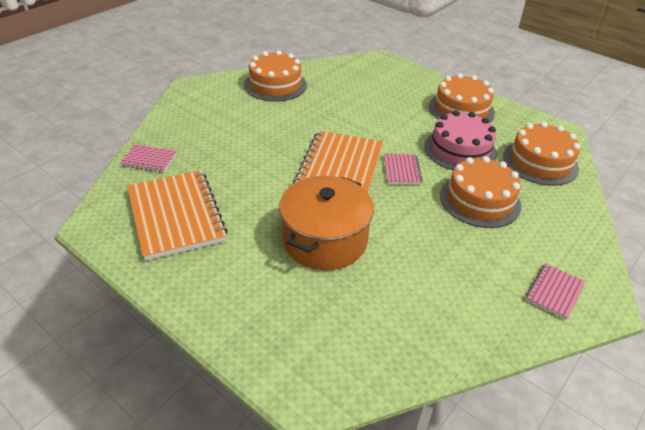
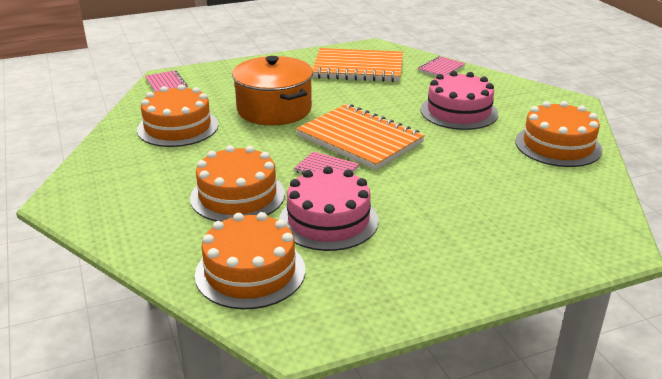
camera: 120 degrees right, 10 degrees down
(248, 132) = (459, 112): none -> pink cake
(461, 109) = (419, 263): orange cake -> orange cake (178, 127)
(554, 292) = (101, 182): pink notebook -> pink notebook (166, 84)

